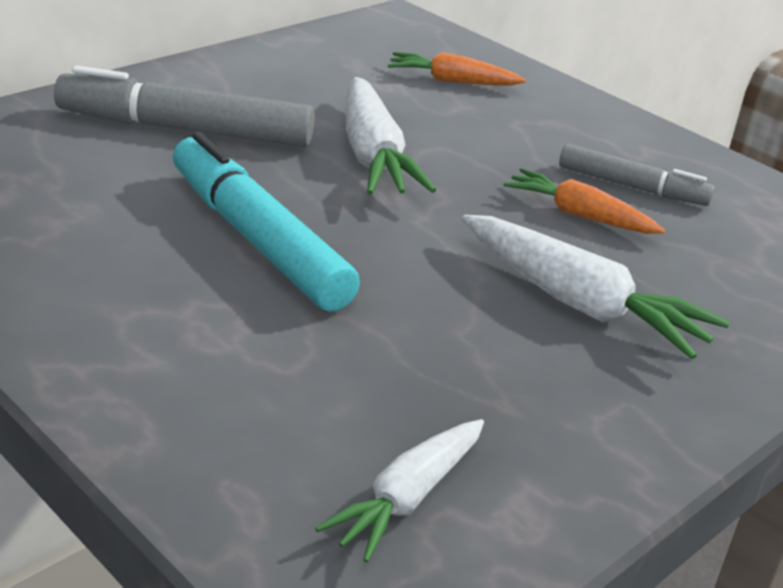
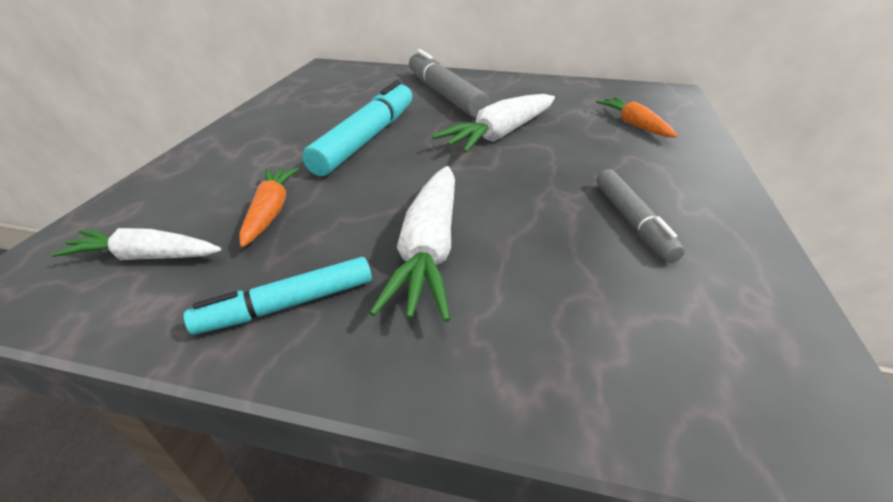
camera: 60 degrees right, 5 degrees up
(579, 215) = (550, 213): orange carrot -> orange carrot (271, 212)
(602, 417) = (288, 305): none -> turquoise marker

